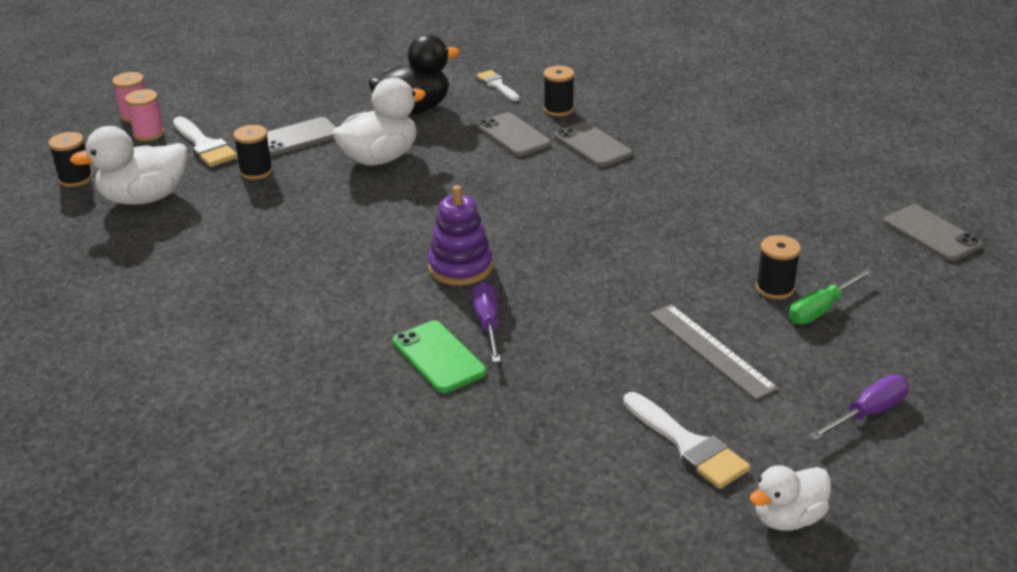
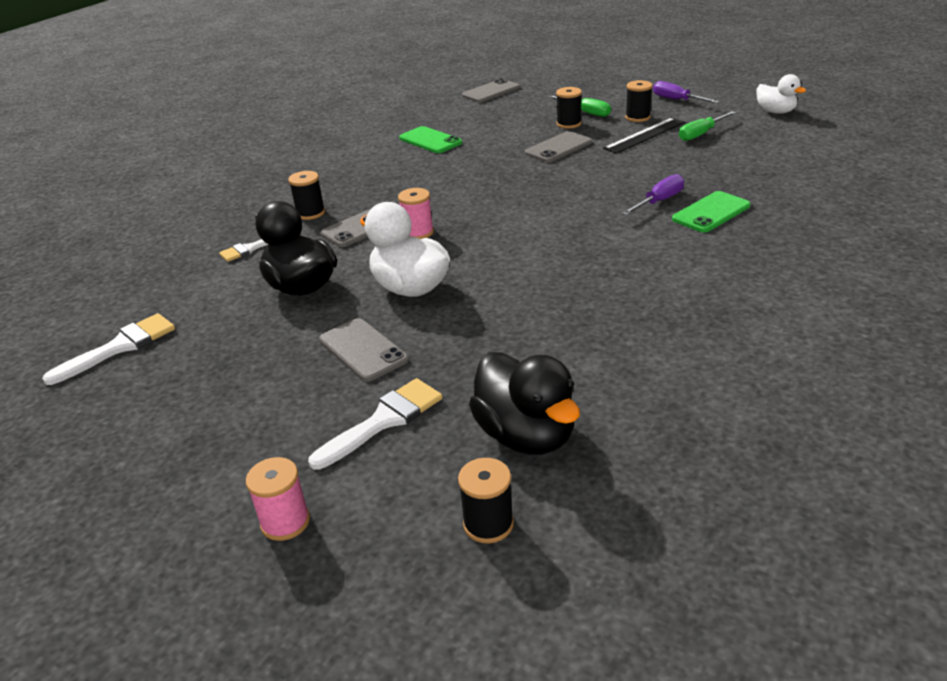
camera: 95 degrees left, 0 degrees up
(144, 198) = (526, 435): white duck -> black duck
(149, 134) = (348, 487): pink spool -> pink spool (418, 232)
(256, 171) = (446, 362): black spool -> black spool (637, 117)
(460, 267) = (590, 221): purple stacking toy -> none
(487, 323) = (659, 201): purple screwdriver -> purple screwdriver turned 150 degrees clockwise
(593, 145) = (381, 192): grey phone -> grey phone (558, 148)
(688, 445) = (739, 135): white brush -> white brush (120, 347)
(701, 406) = (701, 134): none -> green screwdriver
(711, 350) = (645, 135): grey ruler -> black ruler
(738, 178) = (430, 140): none -> green phone

